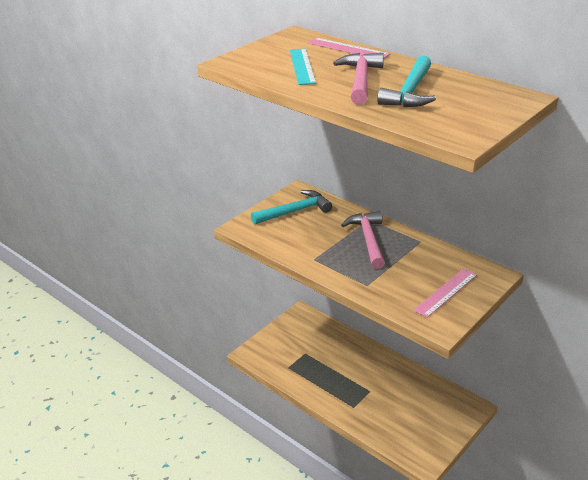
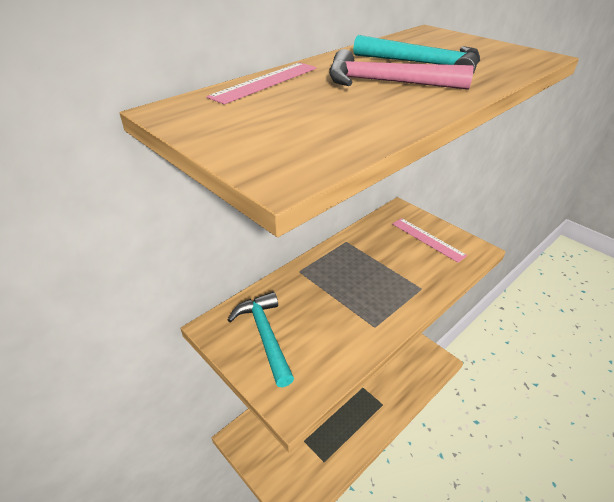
camera: 85 degrees left, 5 degrees up
(302, 66) = (325, 112): turquoise ruler -> none
(368, 239) = (339, 277): pink hammer -> none

